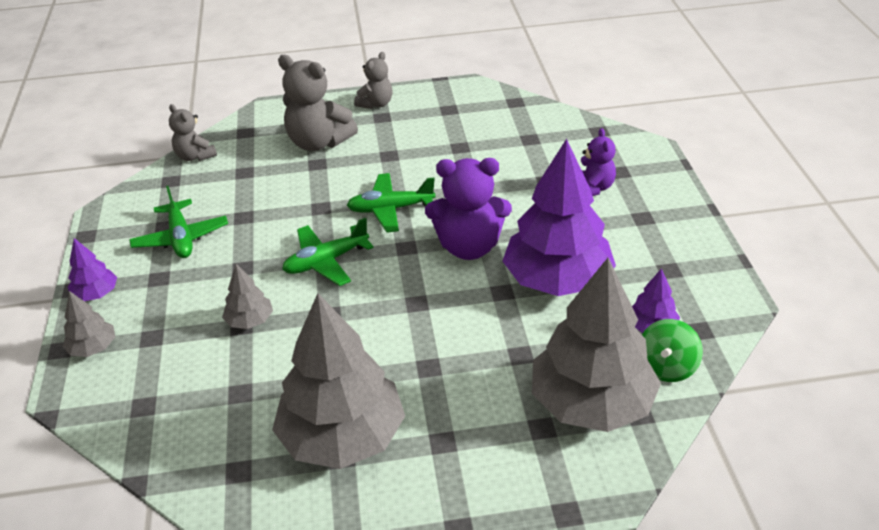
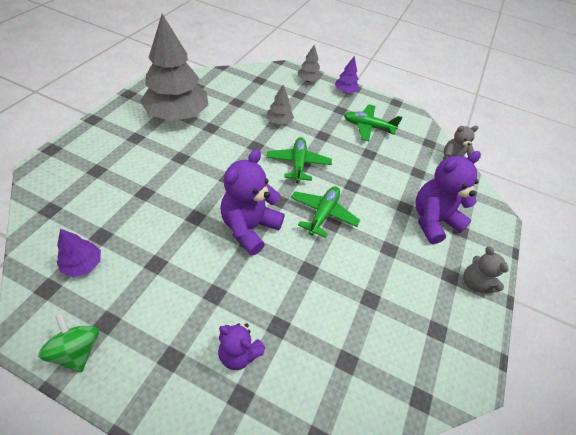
camera: 115 degrees right, 10 degrees up
(318, 142) = (433, 221): grey teddy bear -> purple teddy bear
(557, 280) = (174, 249): purple tree -> none
(591, 403) = (81, 197): grey tree -> none
(666, 367) = (52, 246): green spinning top -> green spinning top (77, 350)

